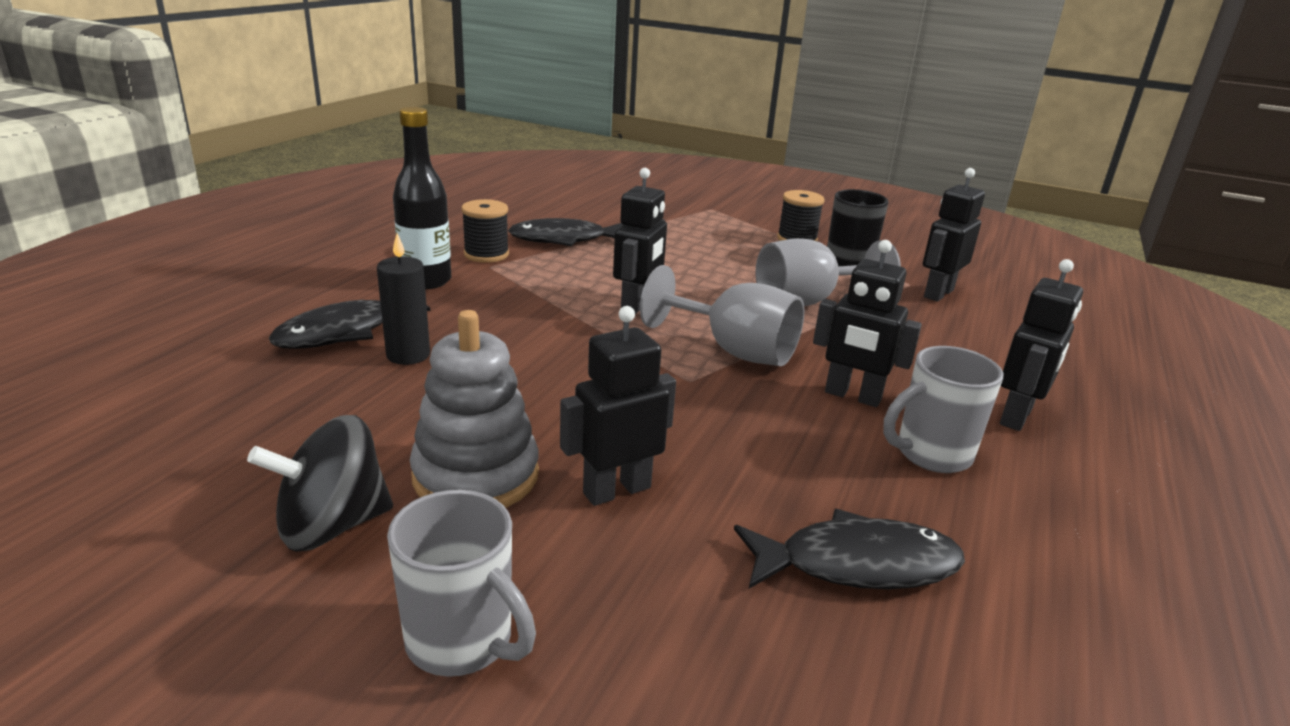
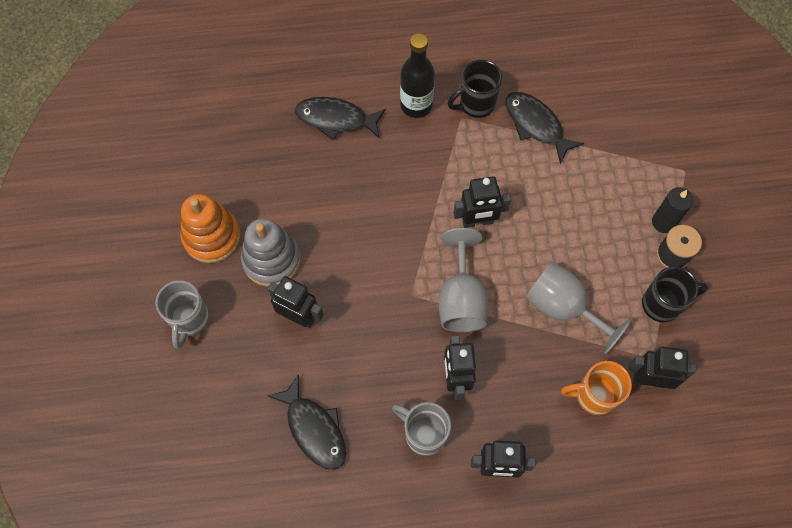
camera: 60 degrees right, 40 degrees up
(332, 525) = (212, 236): black spinning top -> orange stacking toy
(408, 355) = (337, 162): black candle -> black candle (663, 222)
(486, 254) = (475, 104): black spool -> black mug
(939, 325) = (593, 395): none -> orange mug

